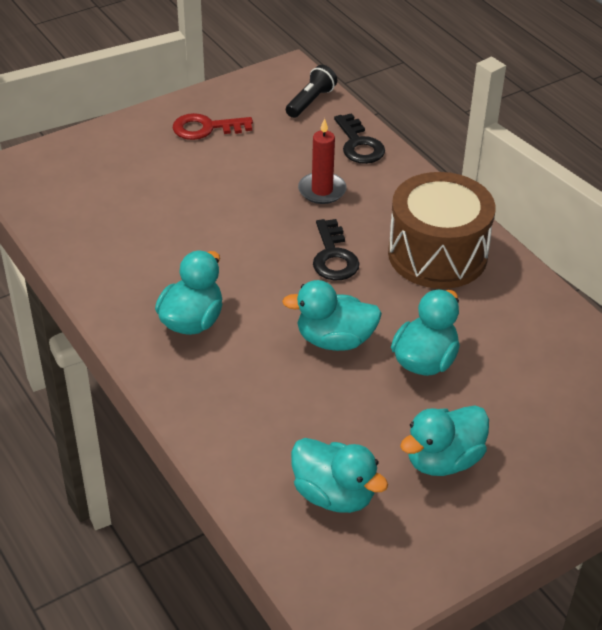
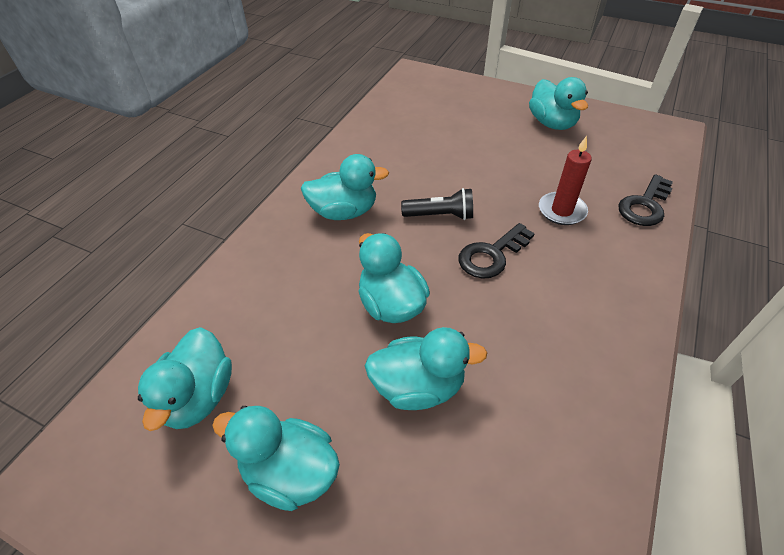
camera: 60 degrees right, 5 degrees up
(206, 128) = (552, 123): red key -> turquoise duck
(310, 101) = (655, 156): black flashlight -> black flashlight (440, 215)
(437, 254) = (571, 326): brown drum -> none

